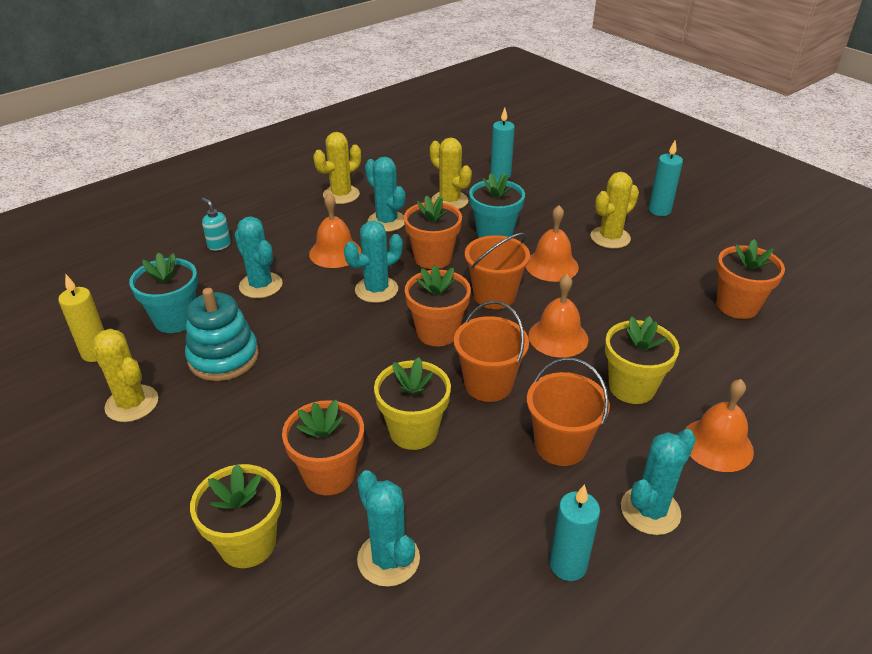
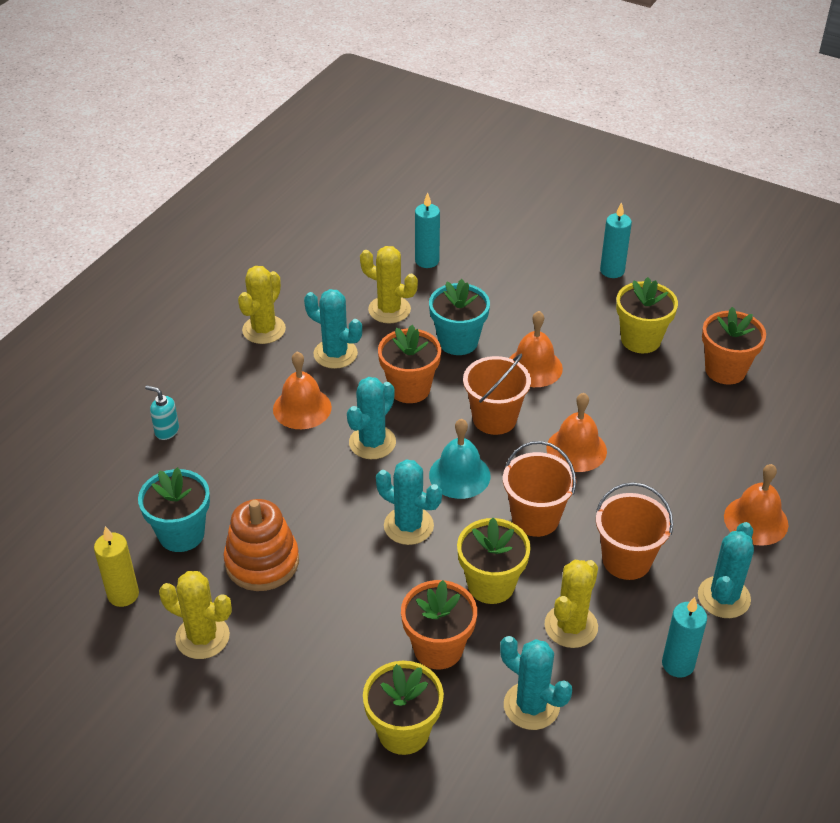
camera: 20 degrees left, 5 degrees up
(223, 357) = (262, 562): turquoise stacking toy -> orange stacking toy
(261, 285) = (247, 469): turquoise cactus -> turquoise cactus (408, 526)
(437, 332) = (459, 475): orange flower pot -> turquoise bell
(610, 238) = (577, 318): yellow cactus -> yellow cactus (571, 626)
(631, 387) = (664, 484): yellow flower pot -> yellow flower pot (640, 340)

